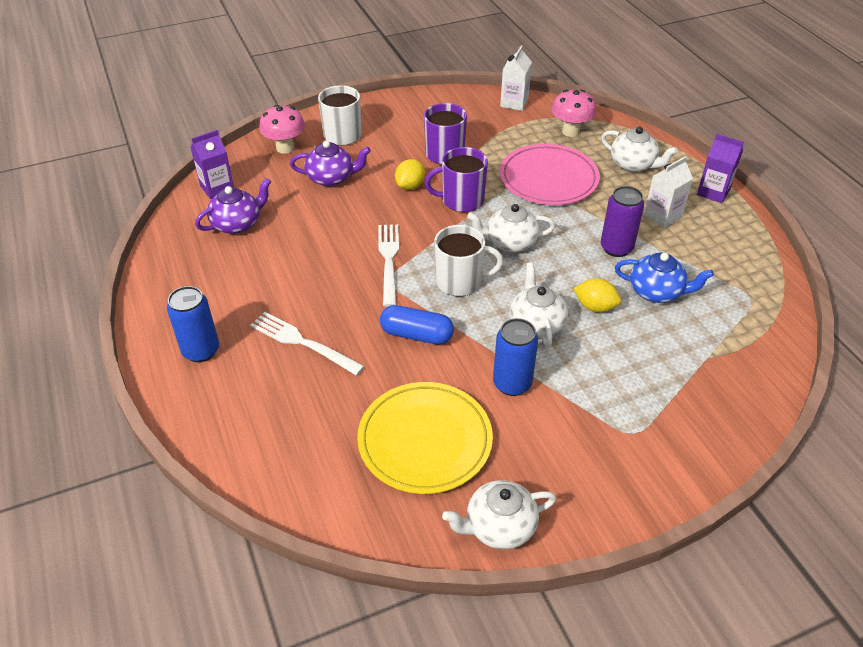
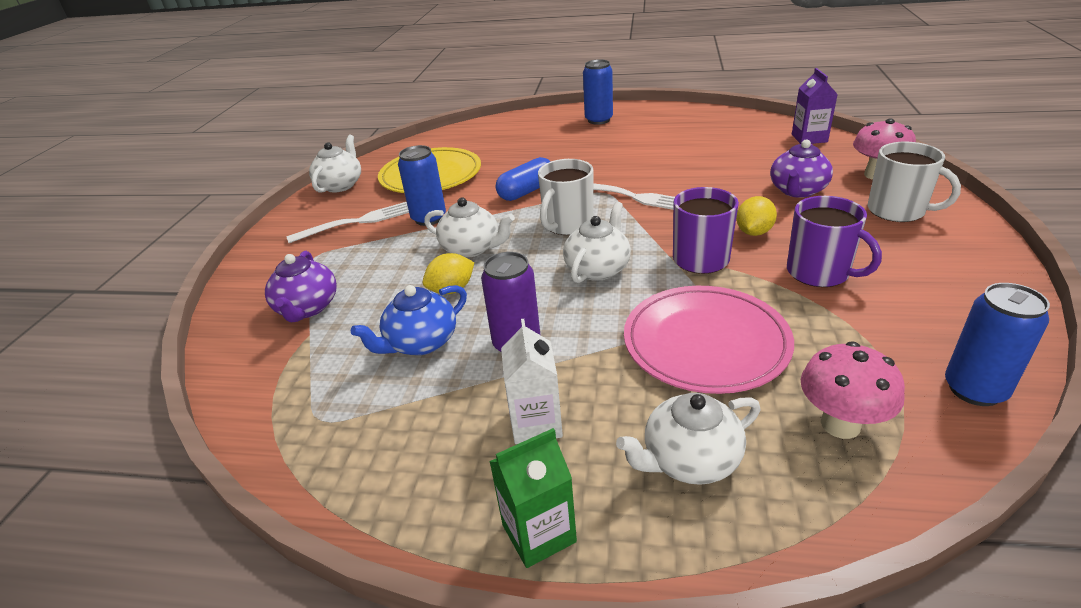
camera: 125 degrees right, 10 degrees down
(237, 224) = (743, 141): purple teapot -> purple teapot (307, 308)
(302, 342) = (570, 150): white fork -> white fork (357, 222)
(410, 186) = (754, 232): yellow lemon -> yellow lemon turned 60 degrees clockwise
(514, 103) = (974, 389): white carton -> blue can
(713, 192) = (539, 533): purple carton -> green carton

